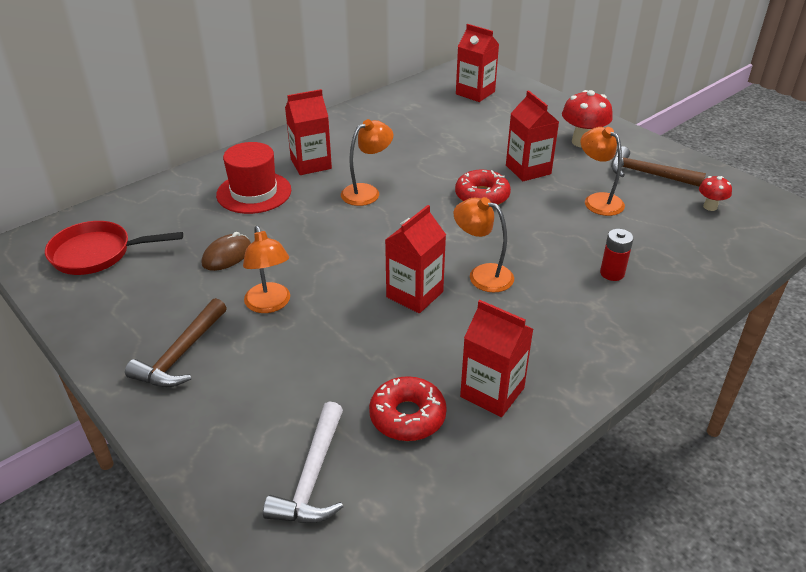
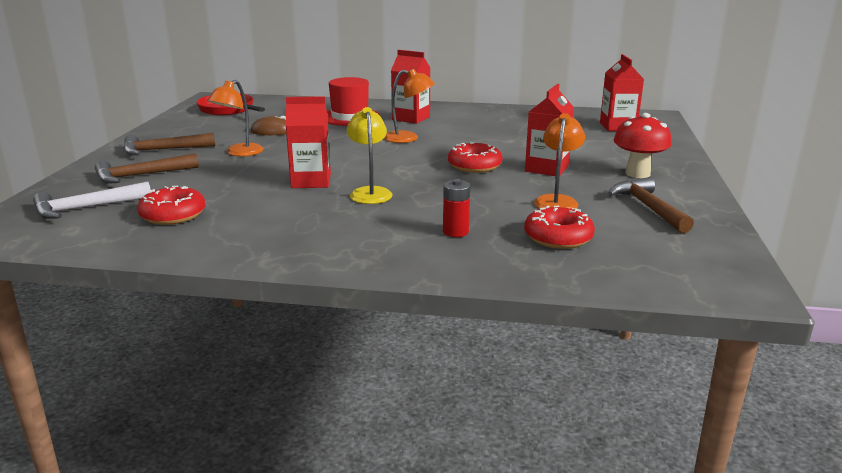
camera: 50 degrees right, 15 degrees down
(252, 400) = (141, 175): none -> brown hammer
(482, 275) = (370, 192): orange lamp -> yellow lamp
(492, 392) = (231, 231): red carton -> none
(664, 236) = (558, 237): none -> red donut
(710, 207) = (655, 244): red mushroom -> none

